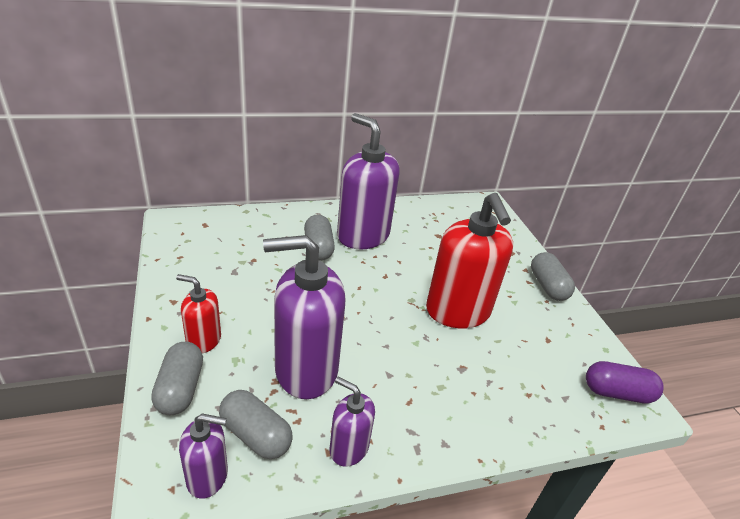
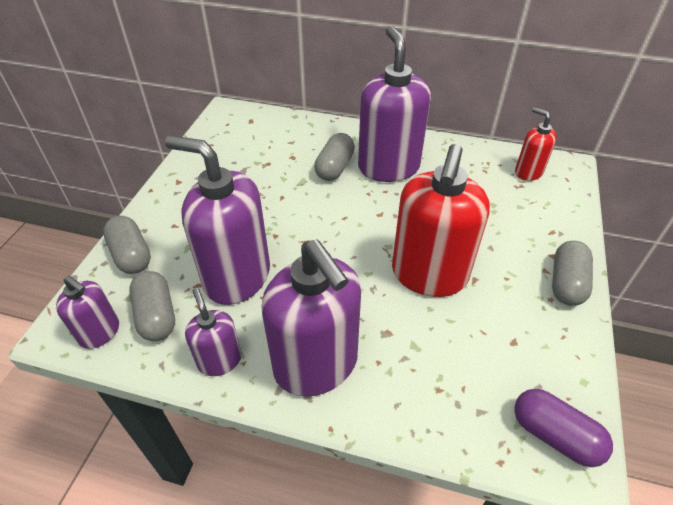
camera: 35 degrees right, 10 degrees up
(180, 389) = (131, 255): grey capsule -> grey capsule turned 60 degrees counterclockwise
(203, 340) = (176, 222): red soap dispenser -> red soap dispenser (528, 172)
(431, 415) = (316, 364): none -> purple soap dispenser

